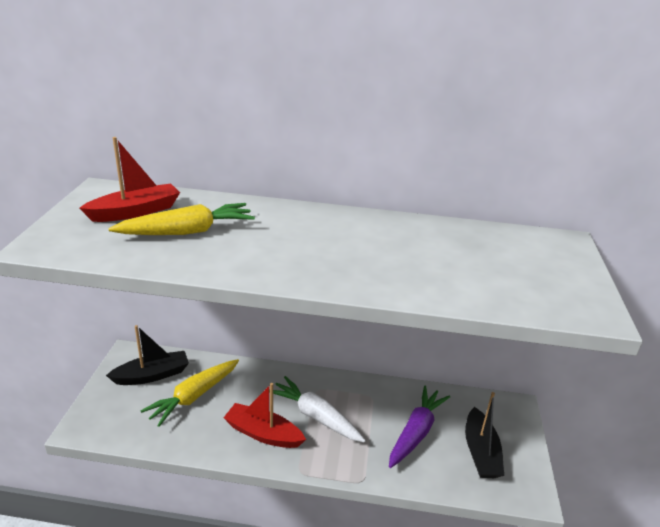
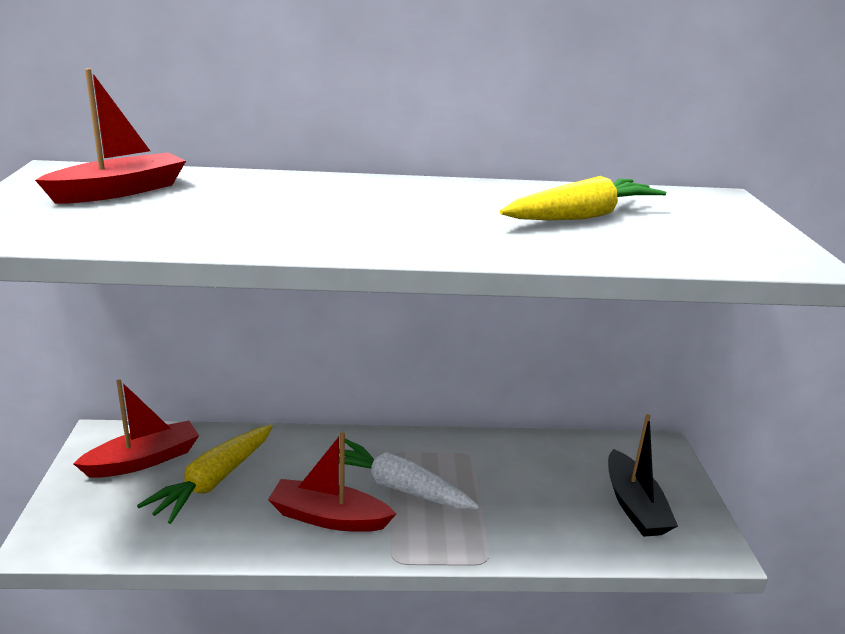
camera: 10 degrees left, 5 degrees down
(152, 375) = (143, 460): black boat -> red boat
(188, 231) = (208, 208): yellow carrot -> yellow carrot (582, 216)
(416, 432) = (542, 491): purple carrot -> none

